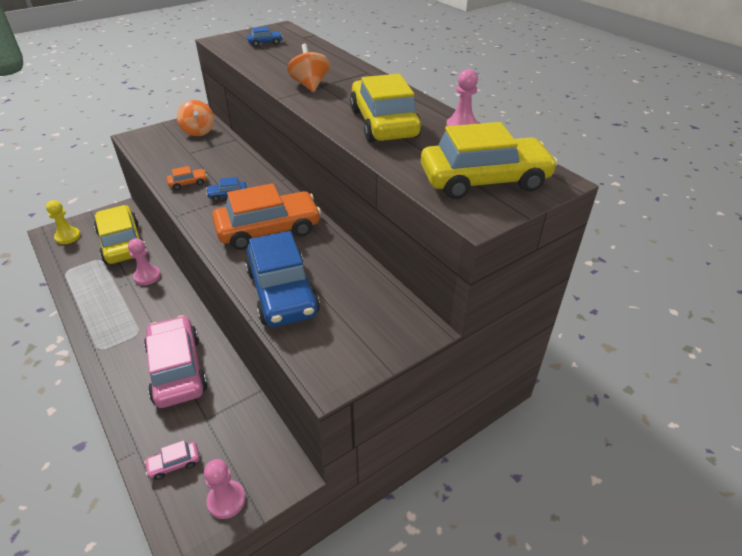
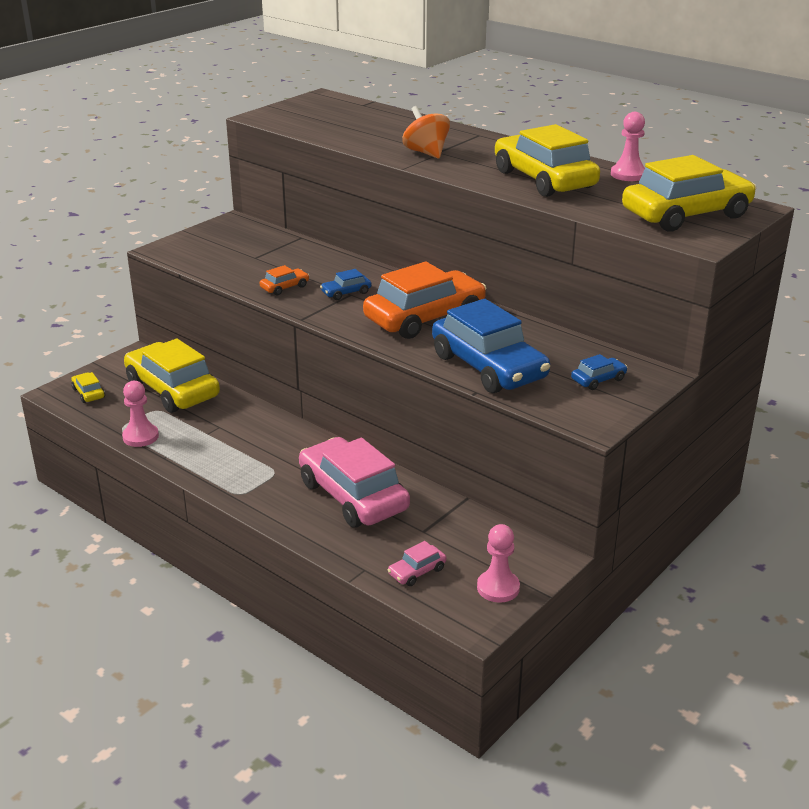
camera: 15 degrees left, 10 degrees down
(68, 237) = (88, 393): yellow pawn -> yellow car
(147, 276) = (238, 418): pink pawn -> pink pawn (140, 437)
(198, 131) = (244, 234): orange spinning top -> none
(265, 43) = (323, 115): blue car -> blue car (598, 380)

